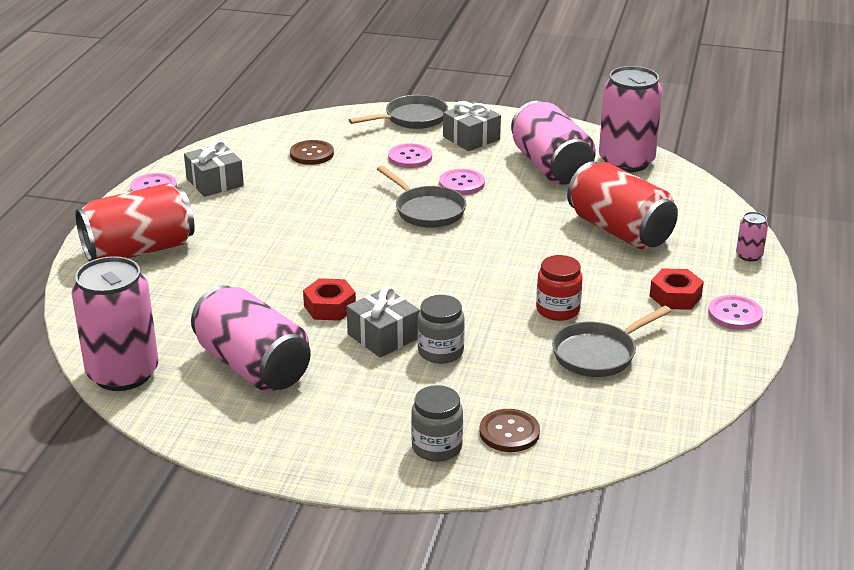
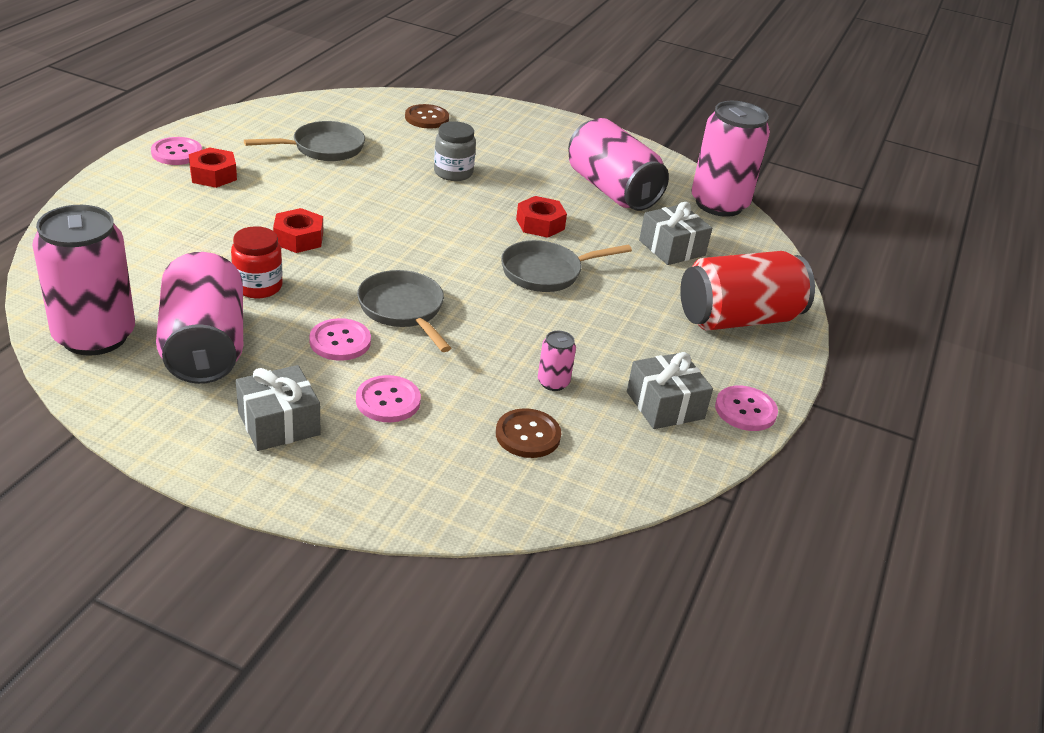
camera: 175 degrees left, 5 degrees up
(383, 336) = (497, 192): grey gift -> grey gift (672, 248)
(412, 119) = (348, 488): grey pan -> grey pan (546, 272)
(437, 447) = (482, 120): grey jar -> none
(547, 250) = (298, 238): none -> red nut
(558, 310) = (331, 184): red jar -> red jar (258, 286)
(619, 231) = (201, 244): red can -> none
(749, 255) = (96, 195): pink can -> pink can (553, 382)

